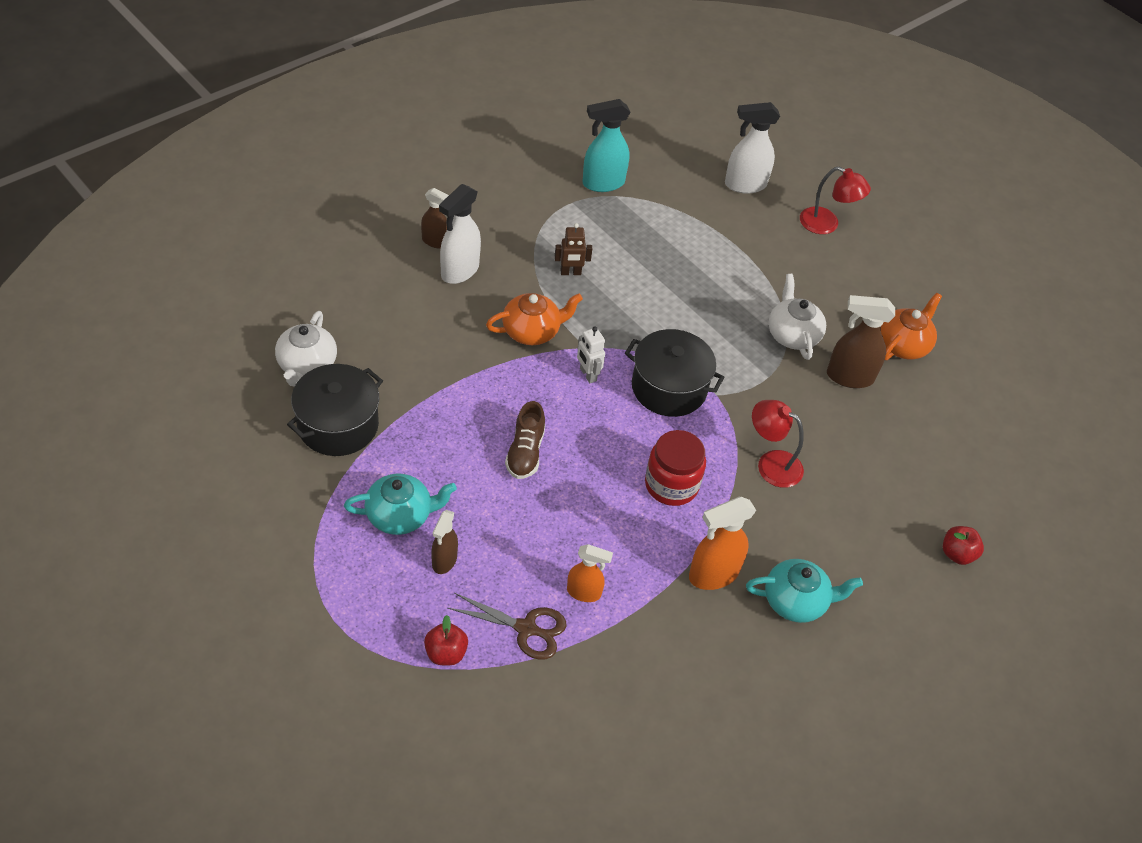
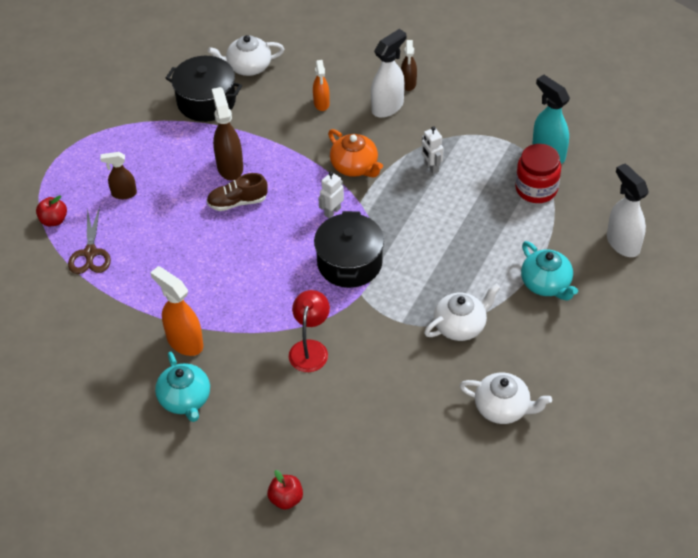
camera: 75 degrees right, 0 degrees up
(400, 515) = (149, 159): turquoise teapot -> turquoise teapot (546, 284)
(459, 271) = (388, 107): white spray bottle -> white spray bottle turned 120 degrees clockwise
(570, 272) = (431, 167): brown robot -> white robot
(584, 592) = (133, 274): orange spray bottle -> orange spray bottle (321, 103)
(671, 485) = (254, 293): red jar -> red jar (536, 189)
(827, 224) = (617, 314): red lamp -> none
(849, 377) = (437, 377): brown spray bottle -> brown spray bottle (230, 167)
(903, 344) = (503, 408): orange teapot -> white teapot

